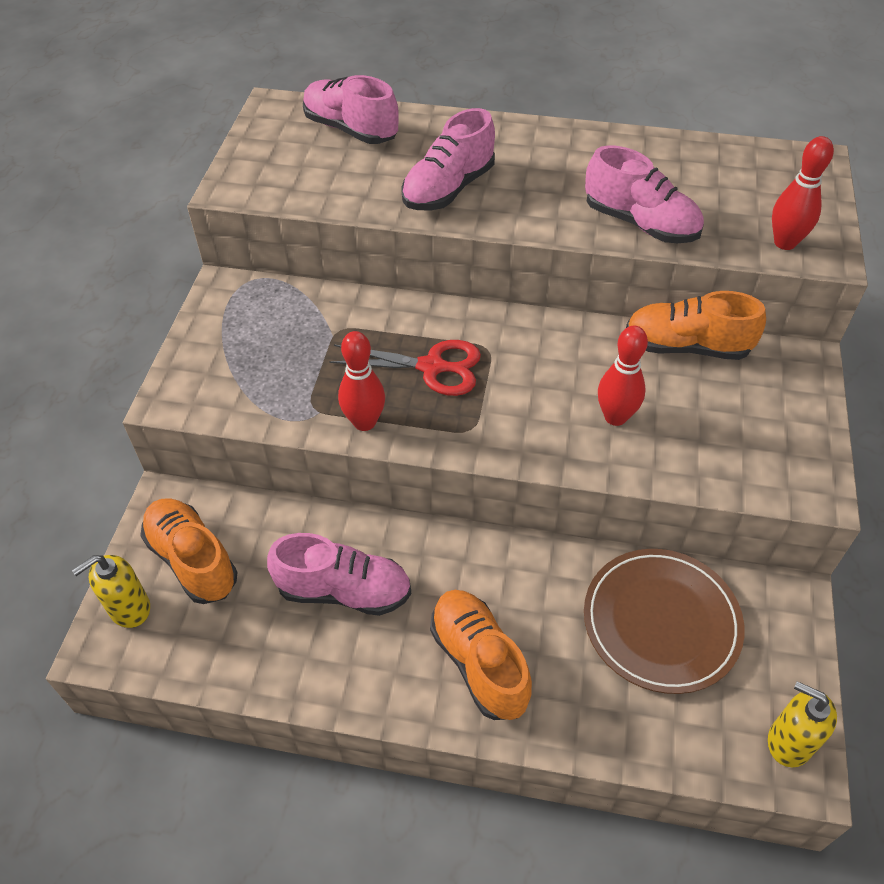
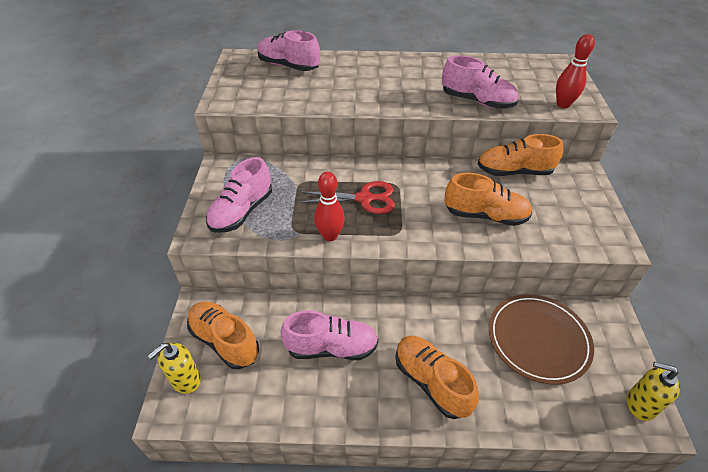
camera: 10 degrees left, 5 degrees down
(448, 189) = (357, 92): pink shoe -> pink shoe (242, 212)
(615, 417) = (485, 215): red bowling pin -> orange shoe

